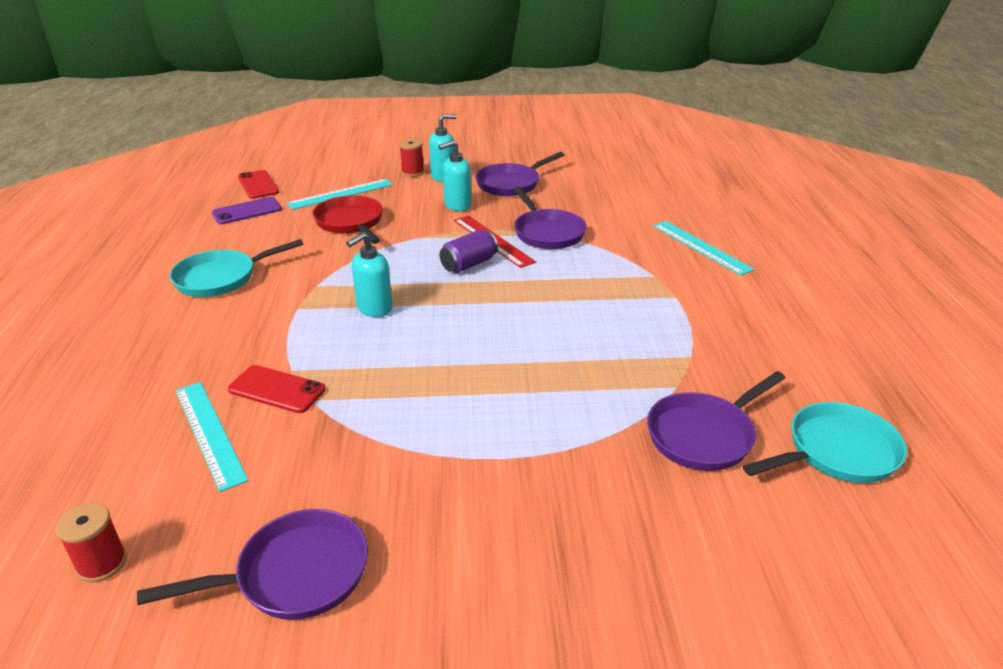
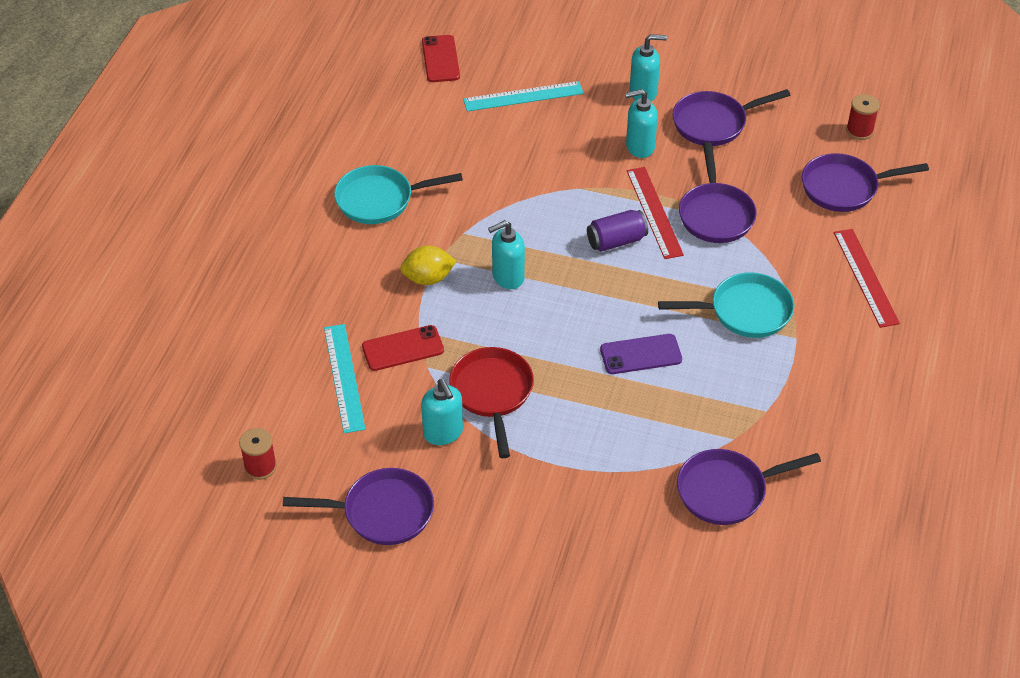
camera: 20 degrees right, 15 degrees up
(247, 211) = (421, 103): purple phone -> purple phone (640, 354)
(277, 389) = (403, 348): red phone -> red phone turned 60 degrees counterclockwise
(289, 325) = (428, 278): none -> yellow lemon
(351, 223) = (520, 148): red pan -> red pan (492, 393)
(351, 460) = (443, 433): none -> turquoise soap dispenser
(412, 172) = (612, 76): red spool -> red spool (859, 131)
(640, 200) = (844, 188): none -> purple pan
(701, 247) = (865, 277): turquoise ruler -> red ruler
(836, 452) = (824, 537): turquoise pan -> turquoise pan (745, 311)

